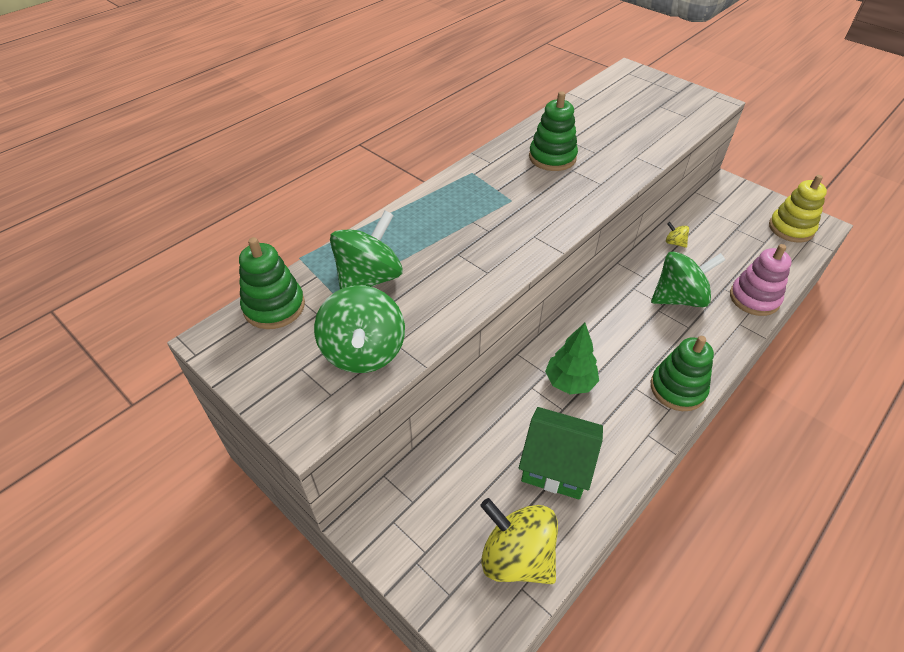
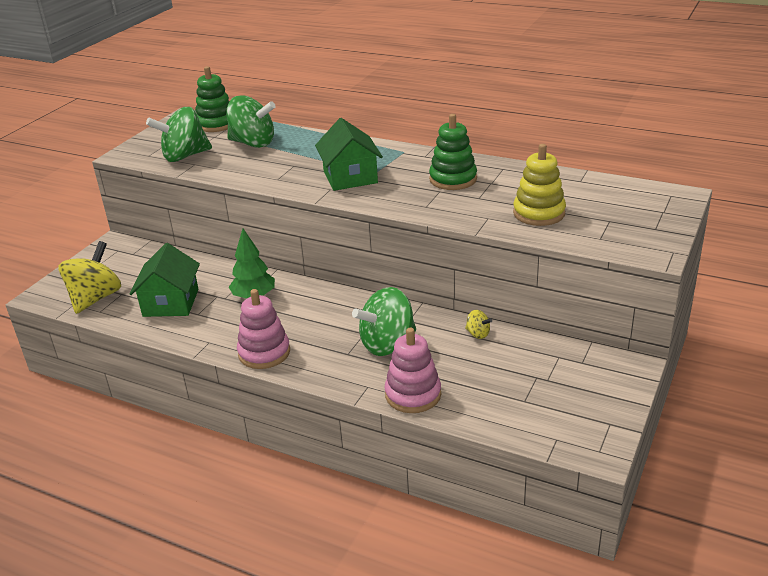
camera: 75 degrees right, 15 degrees down
(513, 217) = (350, 177): none -> green house
(674, 243) = (478, 334): yellow spinning top -> yellow spinning top turned 105 degrees clockwise
(677, 389) = (264, 353): green stacking toy -> pink stacking toy
(679, 298) = (387, 344): green spinning top -> green spinning top turned 90 degrees clockwise
(791, 228) = (569, 422): yellow stacking toy -> yellow stacking toy (539, 213)

